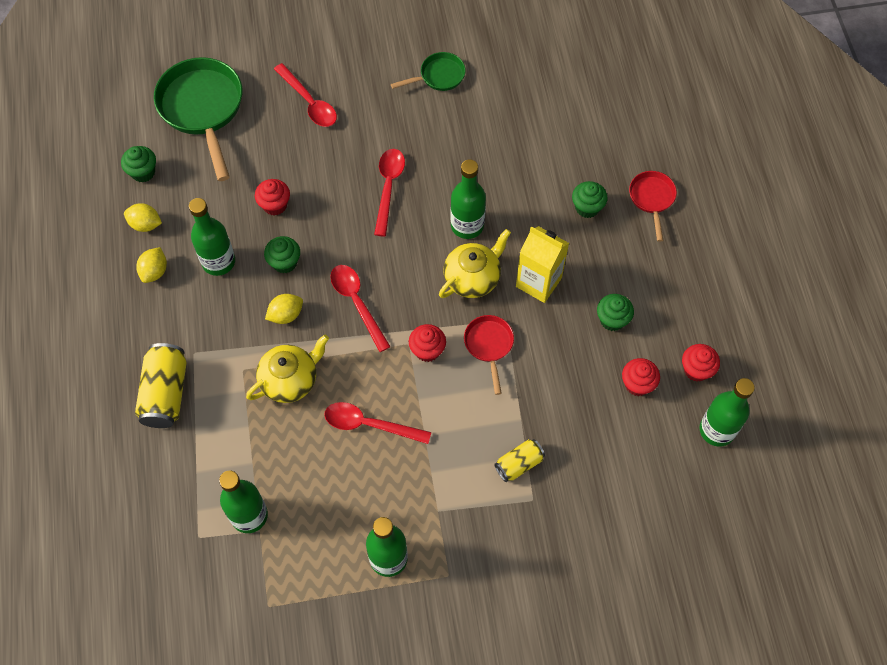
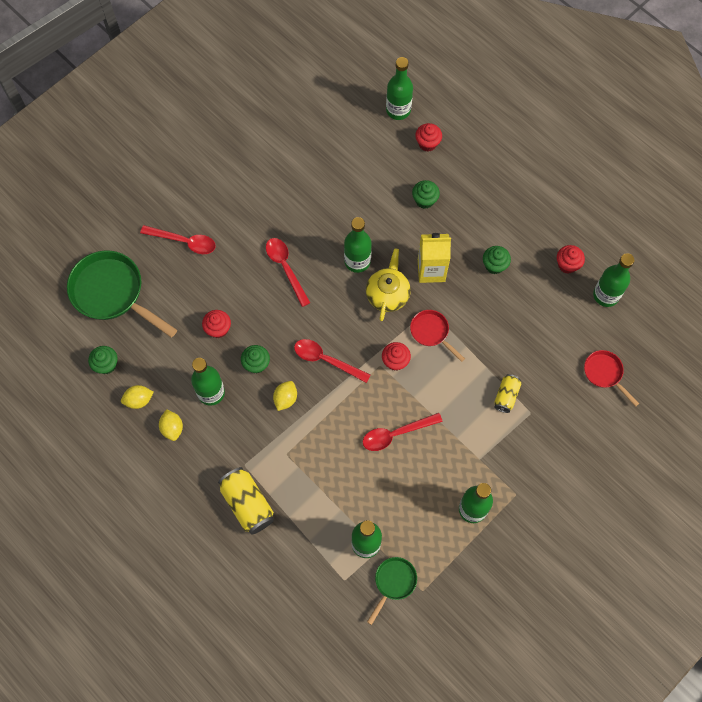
camera: 35 degrees left, 5 degrees up
(290, 380) = (322, 440): yellow teapot -> none
(438, 76) = (259, 168): green pan -> green pan (393, 582)
(629, 102) = (398, 110): none -> green bottle
(637, 384) = (539, 297): red cupcake -> red cupcake (427, 143)
(652, 199) = (460, 169): red pan -> red pan (604, 373)

